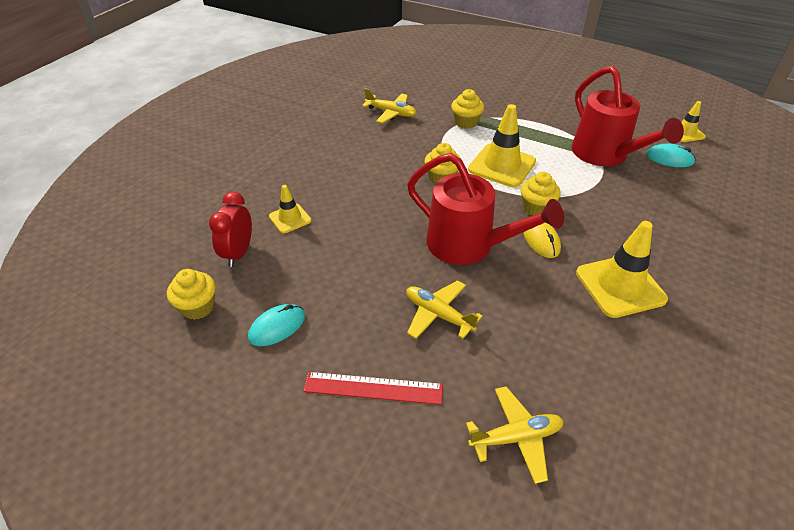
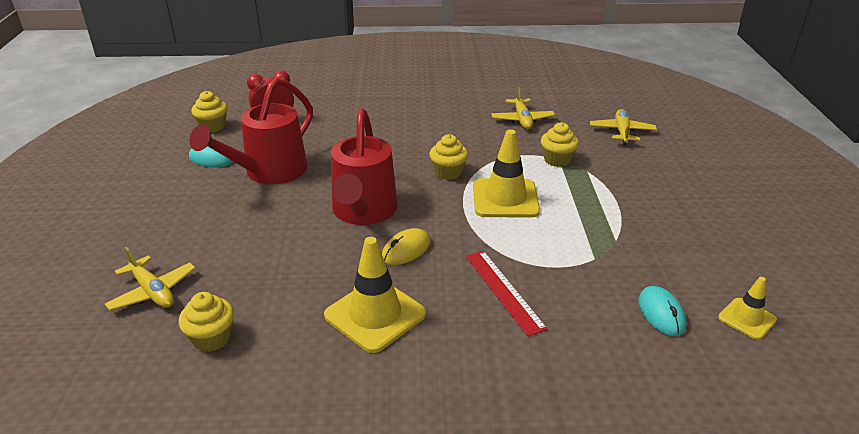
camera: 60 degrees right, 10 degrees down
(290, 218) = (328, 125): yellow traffic cone -> none
(373, 388) = (173, 214): red ruler -> red ruler (504, 291)
(438, 315) = (265, 220): yellow plane -> yellow plane (622, 132)
(536, 208) = (455, 235): yellow cupcake -> yellow cupcake (212, 338)
(605, 155) = (605, 261): red watering can -> red watering can (268, 173)

